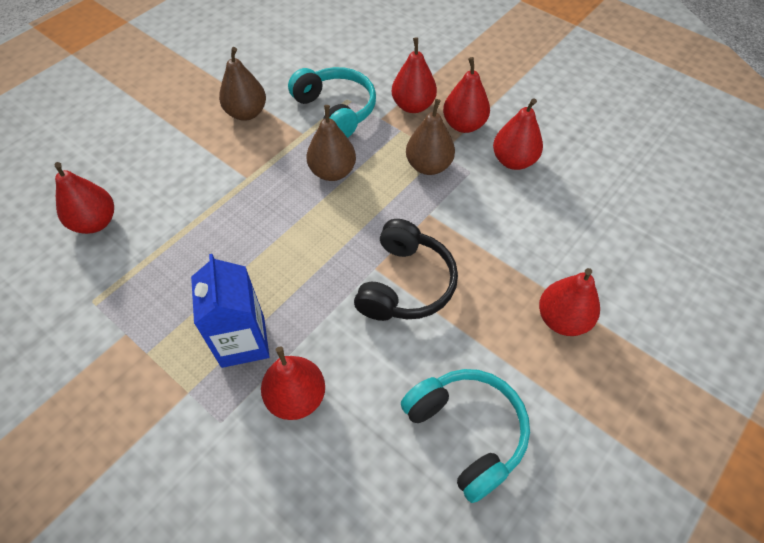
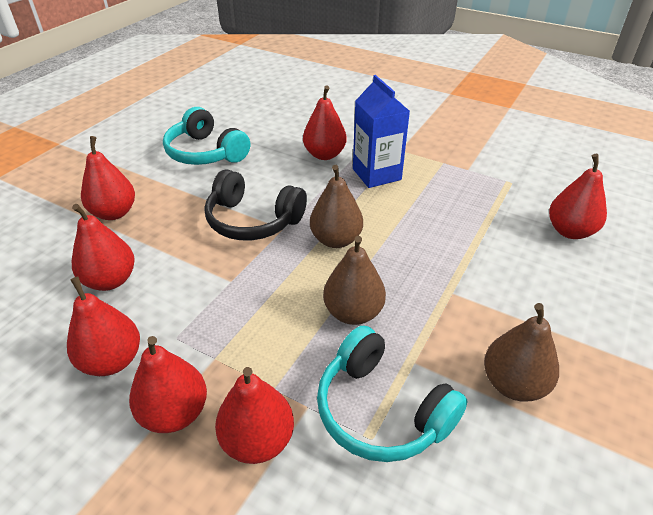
camera: 170 degrees right, 15 degrees down
(405, 284) = (253, 220): black headphones -> black headphones turned 75 degrees counterclockwise
(428, 166) = (231, 337): brown pear -> brown pear (336, 240)
(537, 229) = (110, 280): none -> red pear

